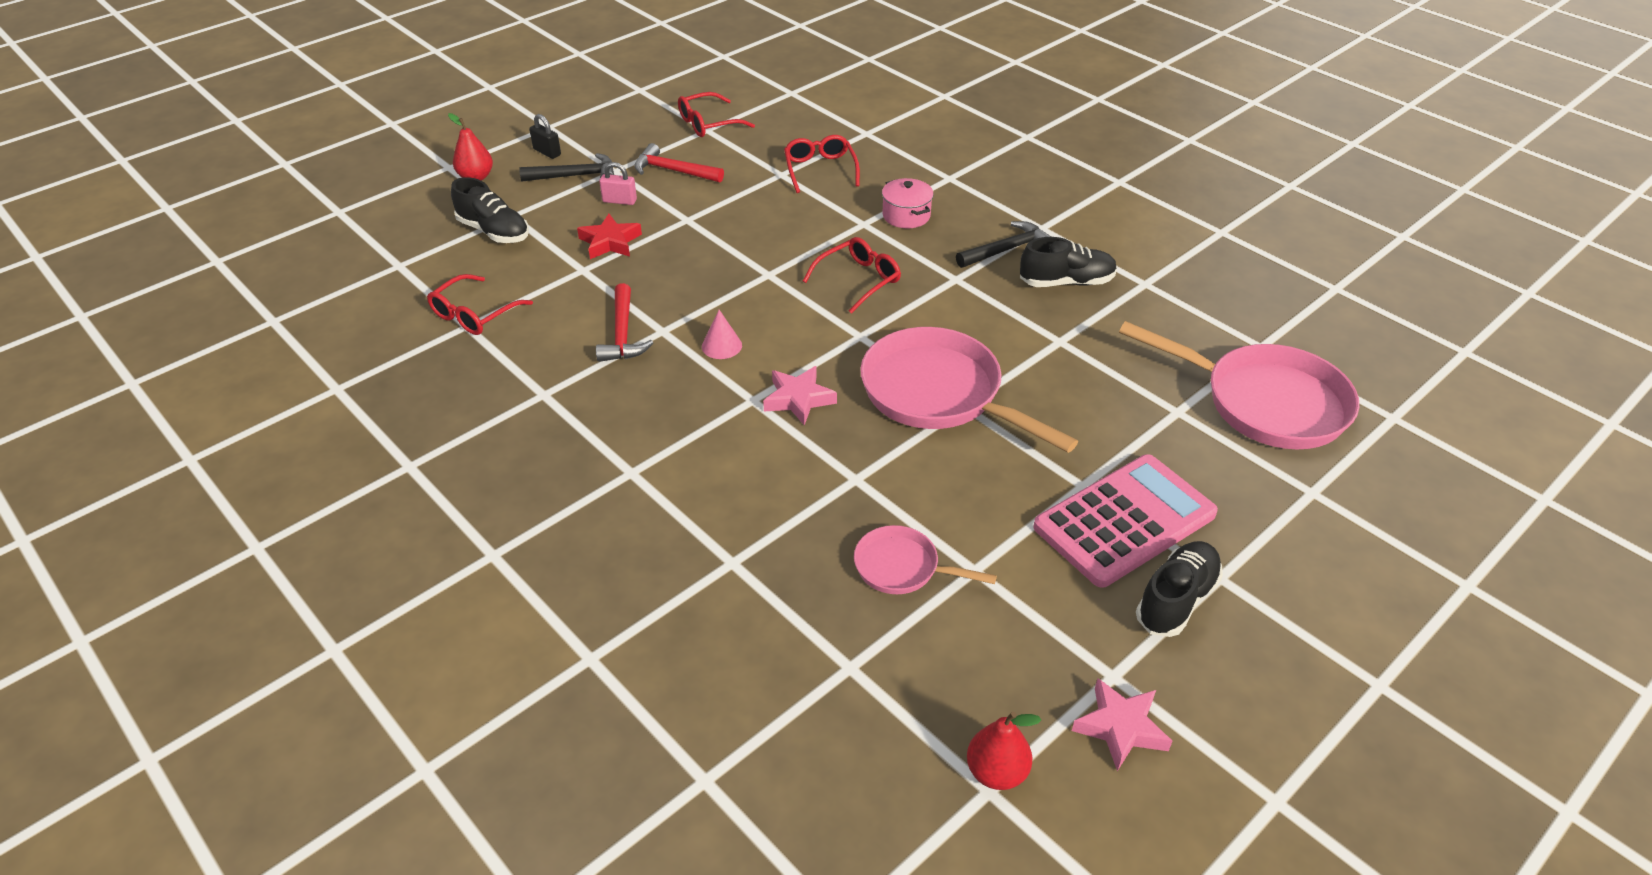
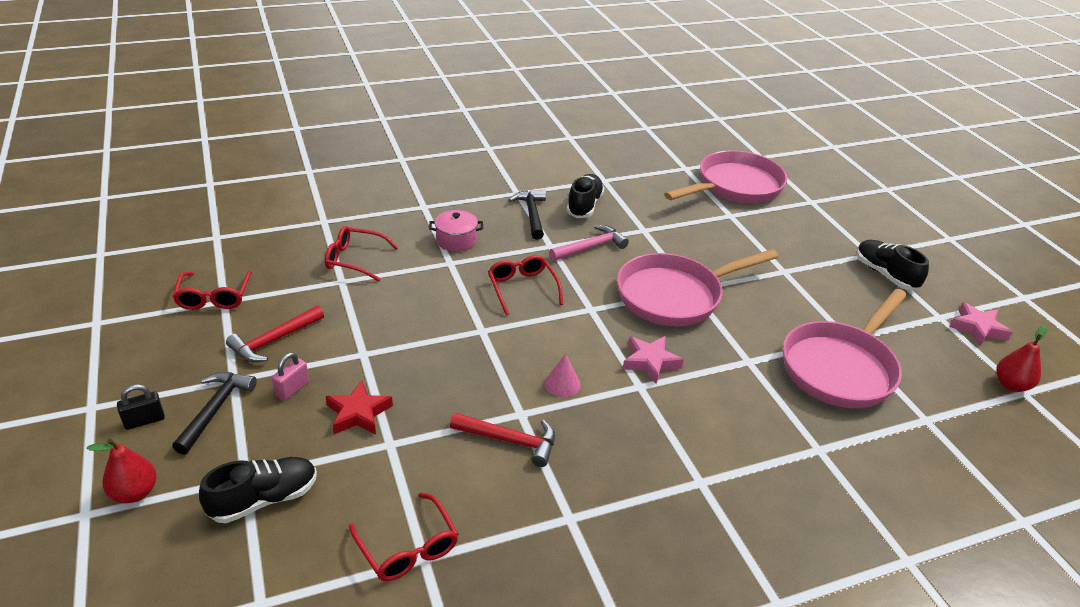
camera: 70 degrees left, 5 degrees down
(902, 568) = (840, 368): pink pan -> pink pan, size x1.93
(981, 308) = (591, 247): none -> pink hammer
(1124, 521) = (818, 268): pink calculator -> none

